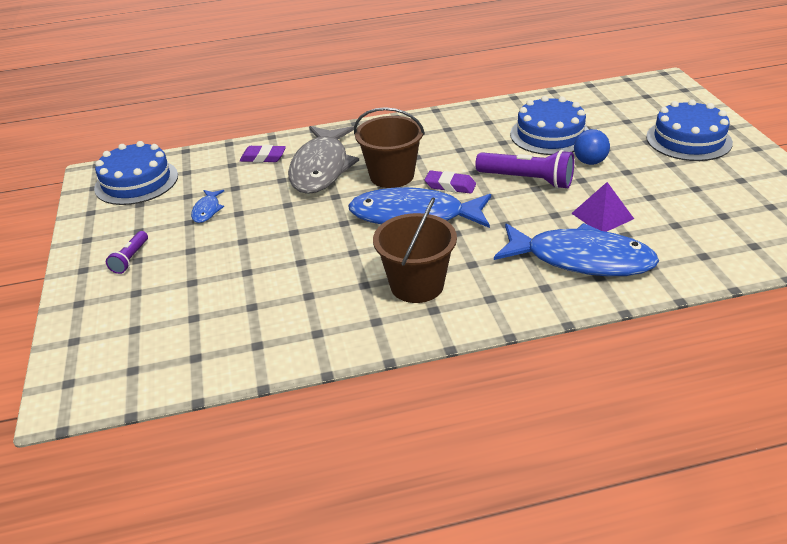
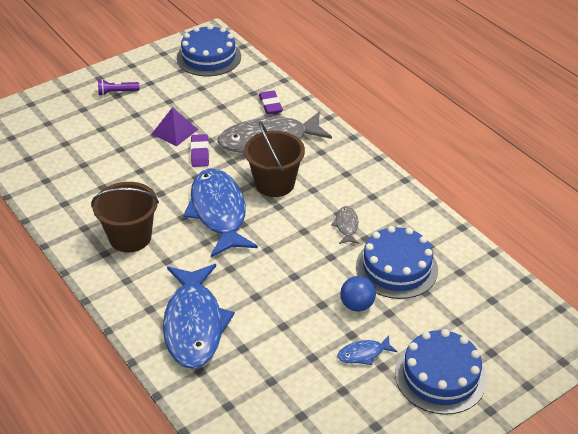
camera: 65 degrees right, 5 degrees up
(207, 210) = (185, 104): blue fish -> blue fish (363, 354)
(450, 186) = (274, 222): purple eraser -> purple eraser (200, 153)
(480, 148) = (346, 226): none -> grey fish
(527, 180) = (304, 268): purple flashlight -> none
(602, 216) = (265, 328): purple pyramid -> purple pyramid (175, 131)

